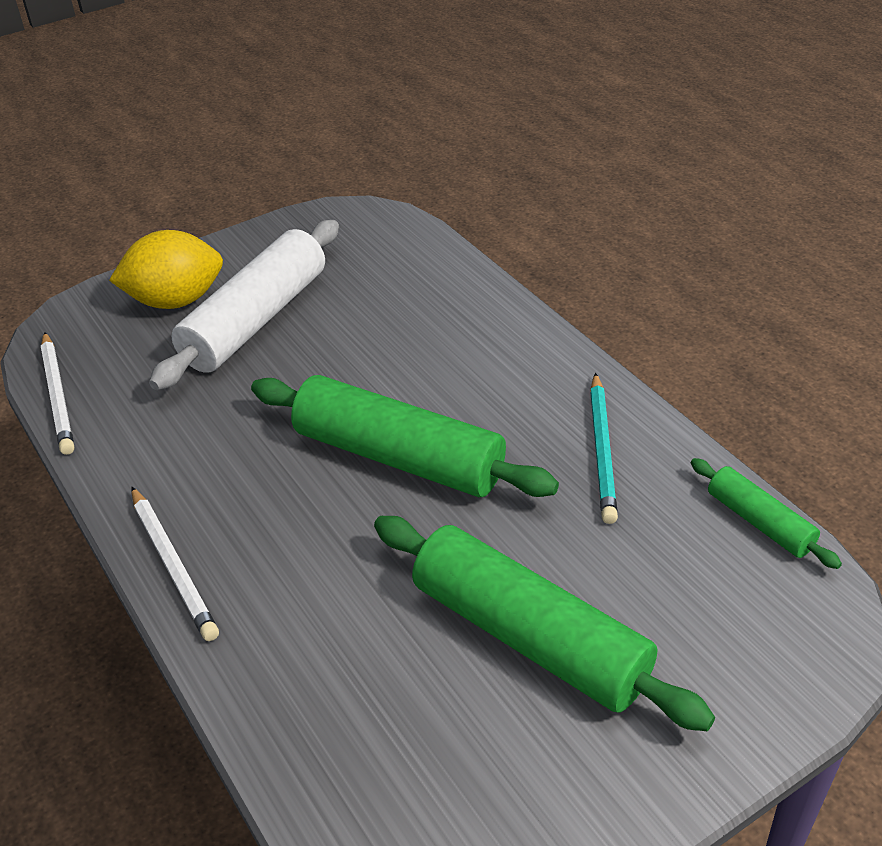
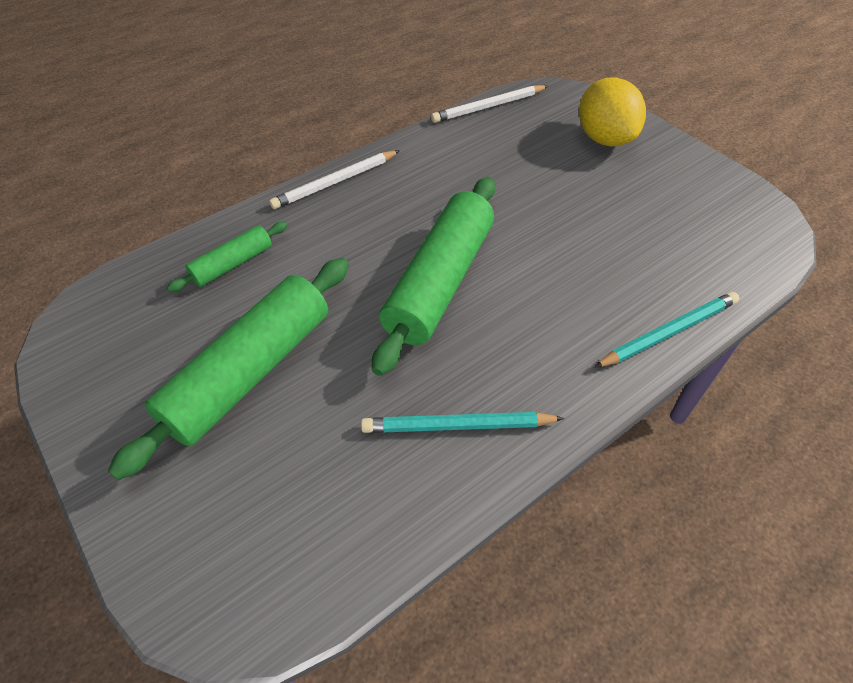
camera: 85 degrees right, 10 degrees up
(255, 320) = (592, 182): white rolling pin -> none
(490, 299) = (668, 332): none -> turquoise pencil
(759, 522) = (361, 564): green rolling pin -> green rolling pin (232, 264)

